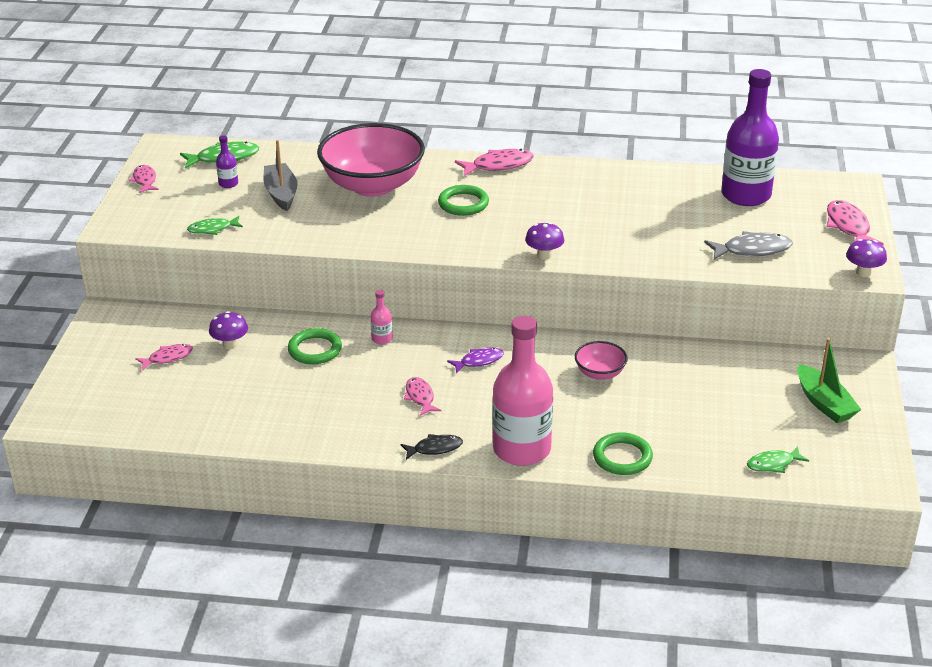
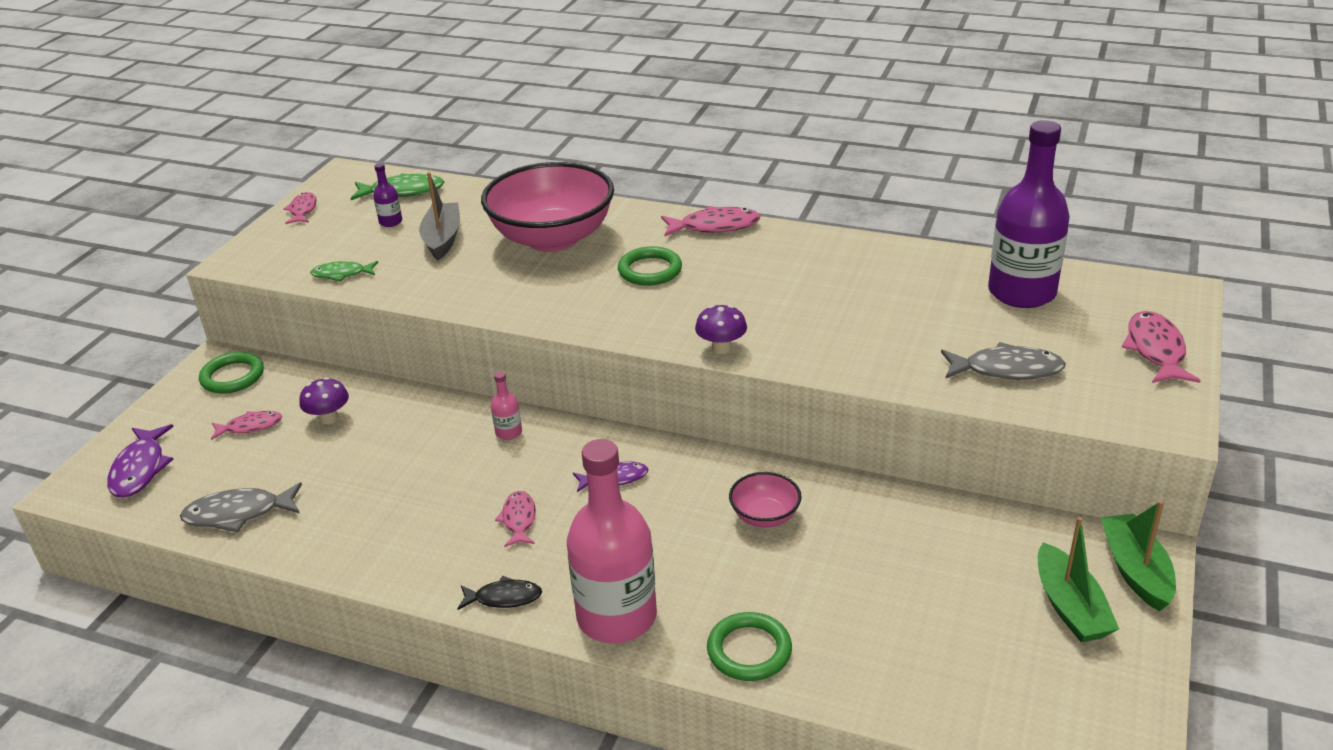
camera: 15 degrees right, 0 degrees up
(94, 399) = (140, 469): none -> purple fish
(197, 420) = (238, 514): none -> grey fish
(315, 350) = (422, 437): green ring -> green ring (232, 376)
(773, 464) = (965, 696): green fish -> none
(860, 376) = (1135, 570): none -> green boat
(863, 273) = (1160, 420): purple mushroom -> none

